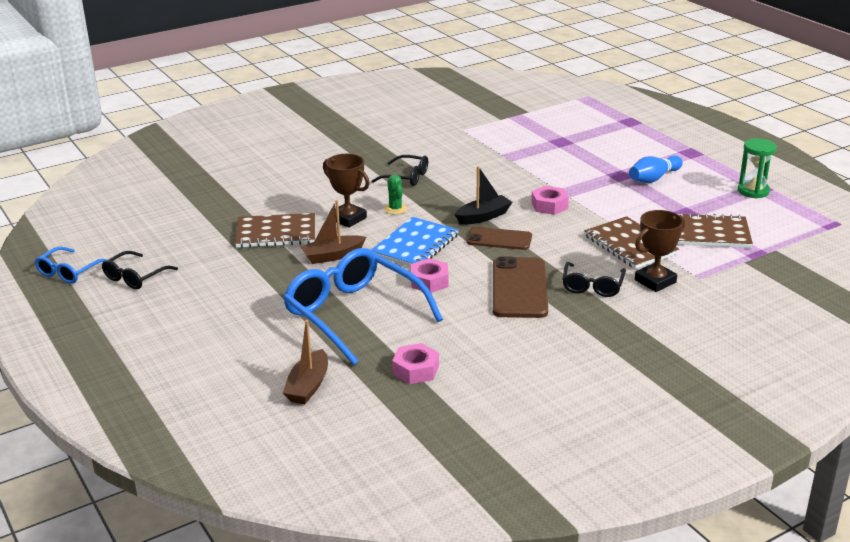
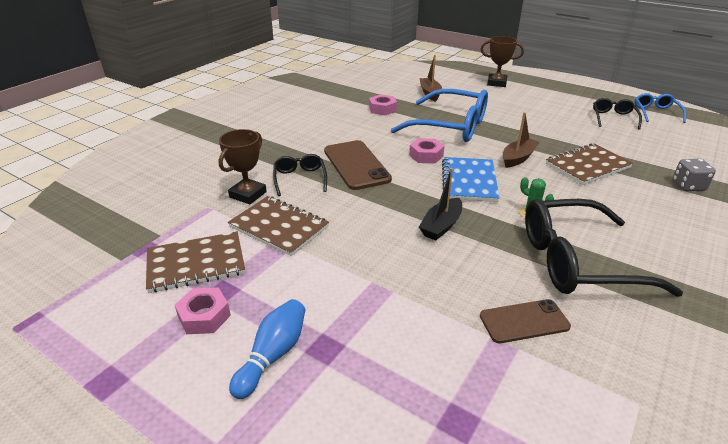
camera: 155 degrees right, 5 degrees up
(222, 199) = (688, 186): none -> grey dice
(348, 219) = (556, 192): brown trophy -> brown trophy (496, 83)
(406, 177) = (577, 261): black glasses -> black glasses, size x2.00
(499, 239) = (405, 204): brown phone -> brown phone (524, 321)
(549, 205) = (386, 260): pink nut -> pink nut (204, 316)
(753, 191) = (119, 368): green hourglass -> none

